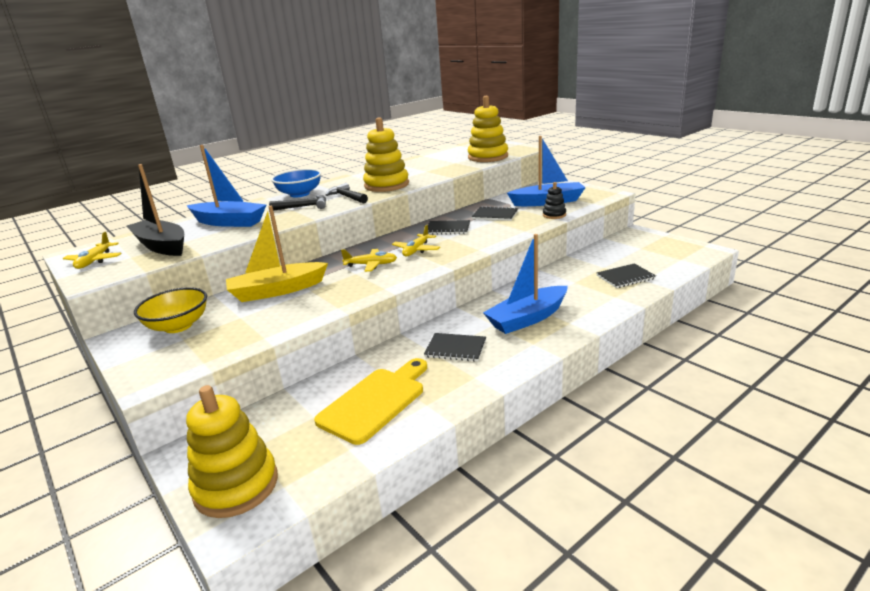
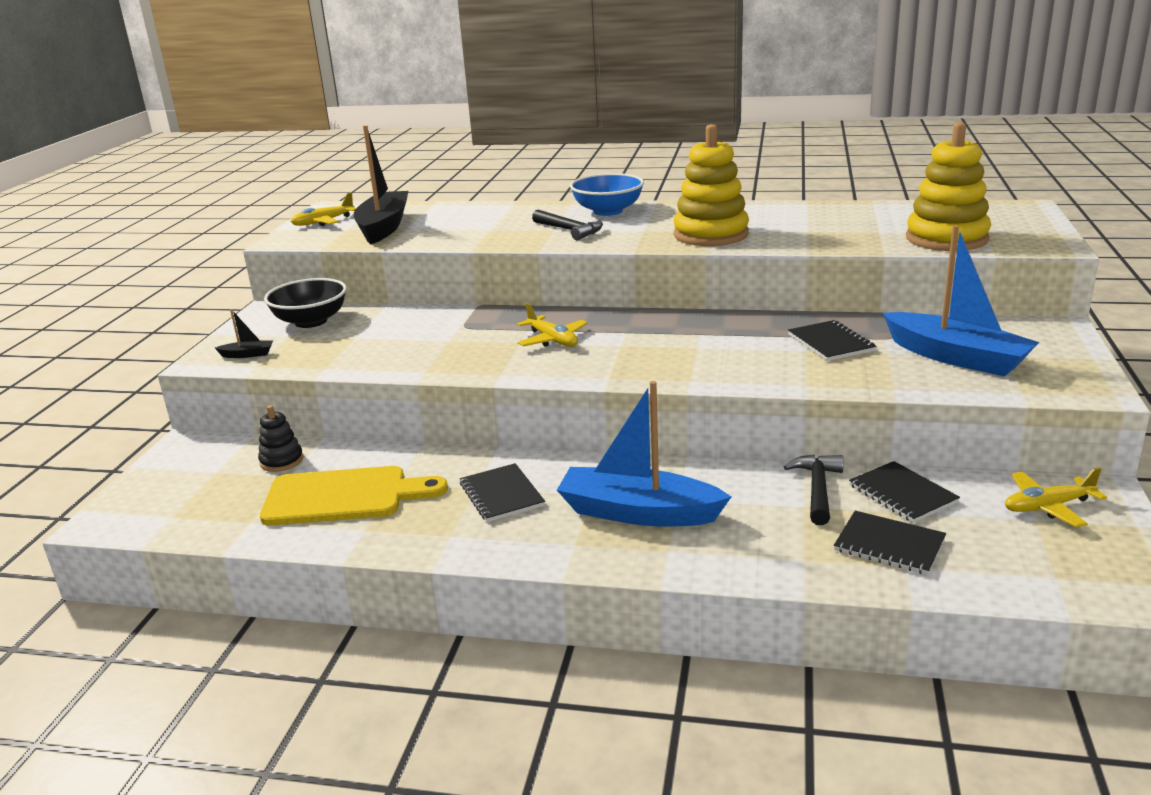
camera: 50 degrees right, 0 degrees up
(177, 362) = (247, 354): none -> black boat
(178, 326) = (311, 321): yellow bowl -> black bowl
(229, 222) = (478, 222): blue boat -> none
(236, 486) = (159, 493): yellow stacking toy -> none
(277, 291) = (429, 325): yellow boat -> none
(347, 197) = (633, 235): black hammer -> black hammer (817, 489)
(416, 250) = (630, 345): yellow plane -> yellow plane (1048, 507)
(448, 229) = (728, 334): black notebook -> black notebook (902, 494)
(554, 215) = (907, 382): black stacking toy -> black stacking toy (281, 461)

